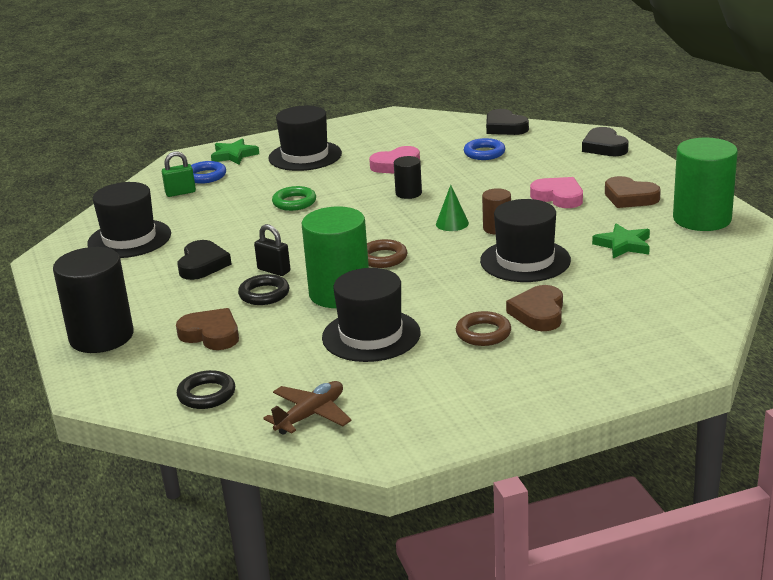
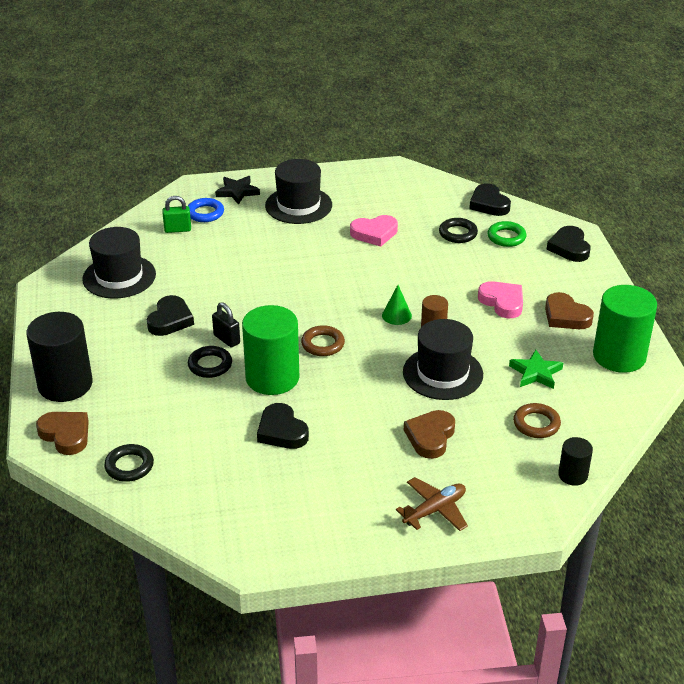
camera: 10 degrees right, 10 degrees up
(211, 334) = (153, 401): brown heart -> brown heart (66, 435)
(234, 155) = (237, 192): green star -> black star
(294, 202) = (270, 261): green ring -> green ring (506, 237)
(310, 415) = (204, 507): brown plane -> brown plane (435, 510)
(371, 335) = (282, 431): black hat -> black heart
(408, 193) = (372, 270): black cylinder -> black cylinder (573, 475)
(483, 333) = (375, 449): brown ring -> brown ring (536, 424)
(484, 153) = (458, 233): blue ring -> black ring

